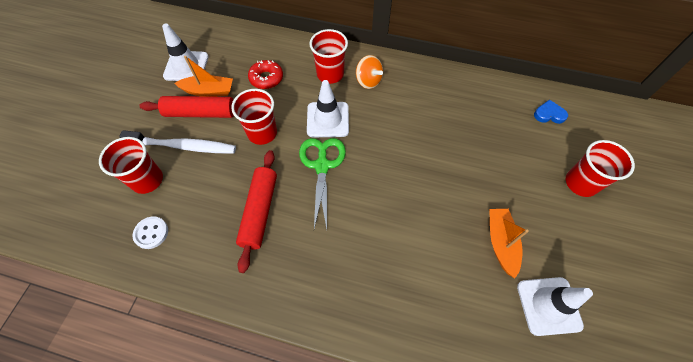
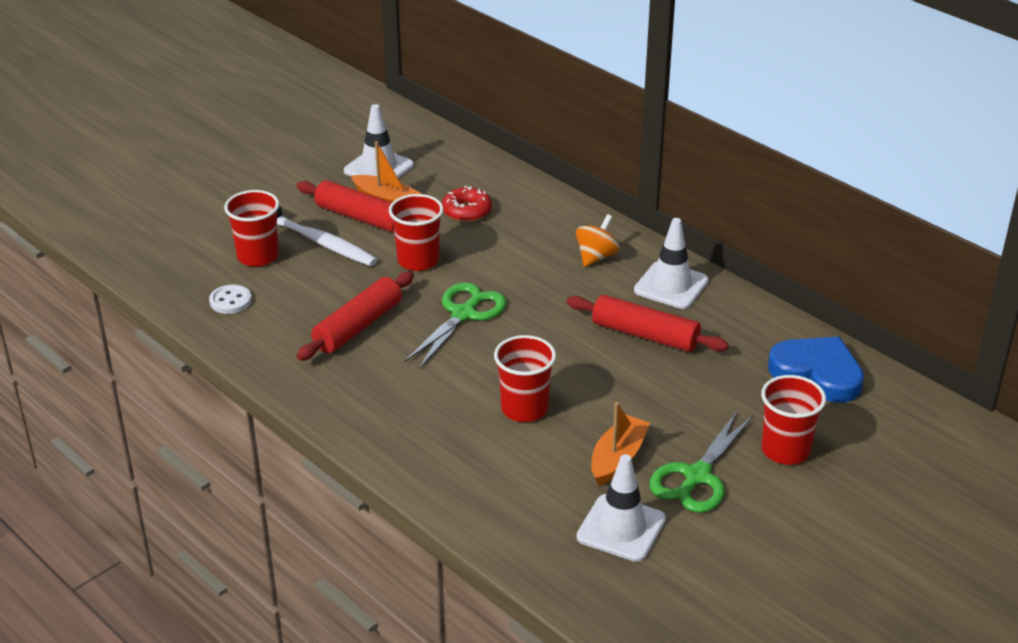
camera: 30 degrees right, 25 degrees down
(328, 119) = (508, 276): white traffic cone -> white traffic cone (671, 286)
(330, 74) = (552, 233): red cup -> red cup (524, 409)
(368, 81) = (596, 257): orange spinning top -> orange spinning top turned 135 degrees counterclockwise
(440, 130) = (645, 335): none -> red rolling pin
(549, 114) = (817, 373): blue heart -> blue heart, size x1.99
(554, 232) = (697, 476): none -> green scissors

